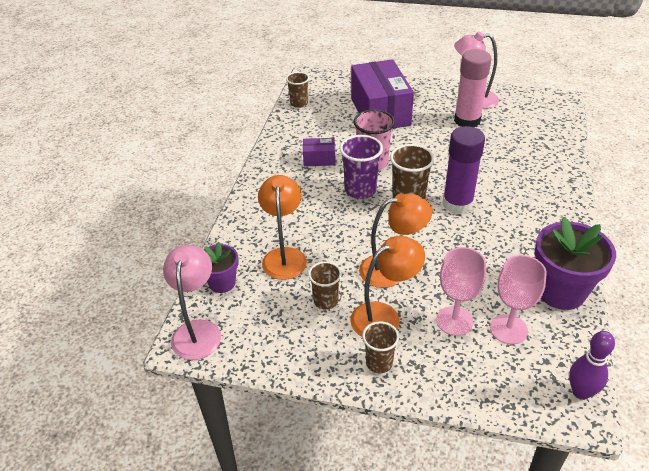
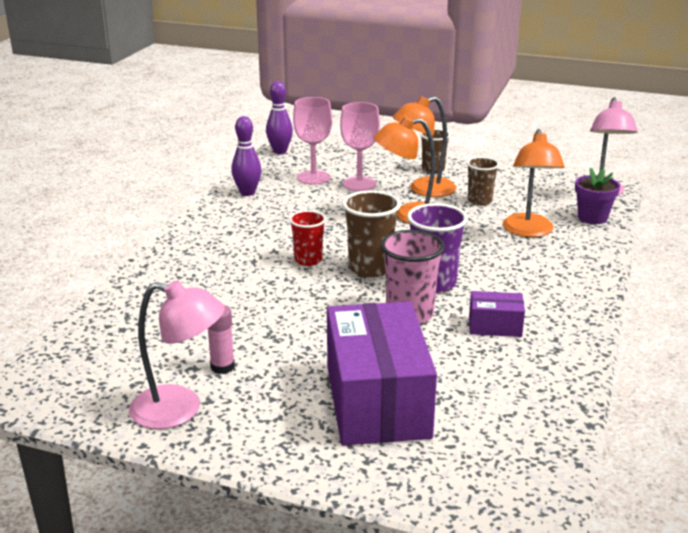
camera: 175 degrees left, 15 degrees down
(299, 103) = (546, 436): brown cup -> none
(457, 204) = (308, 260): purple glue stick -> red cup
(467, 121) = (222, 367): pink glue stick -> pink glue stick, size x0.50
(560, 291) = (247, 193): purple flower pot -> purple bowling pin

